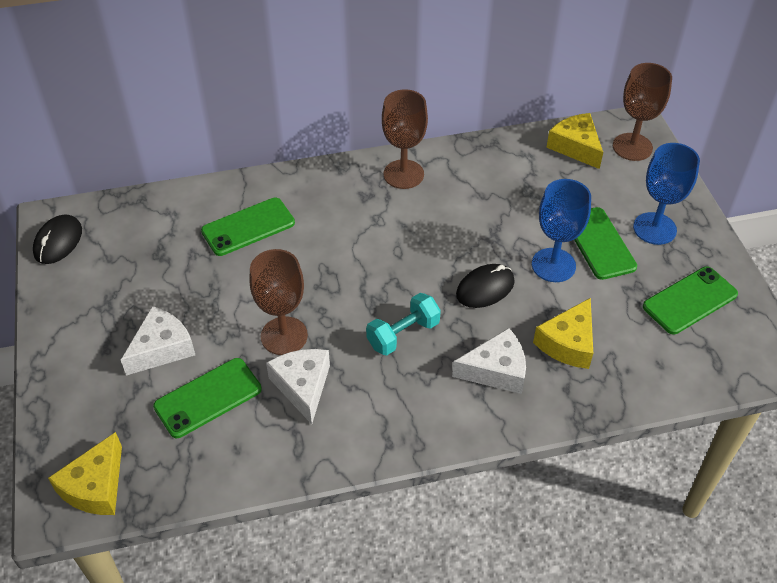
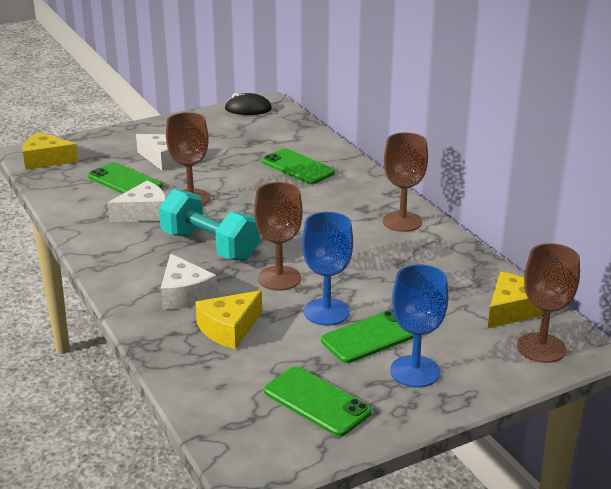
camera: 75 degrees right, 20 degrees down
(403, 334) = (210, 246): turquoise dumbbell -> turquoise dumbbell, size x1.58
(485, 288) = (279, 278): black mouse -> brown goblet
(568, 343) = (229, 329): yellow cheese -> yellow cheese turned 60 degrees counterclockwise

